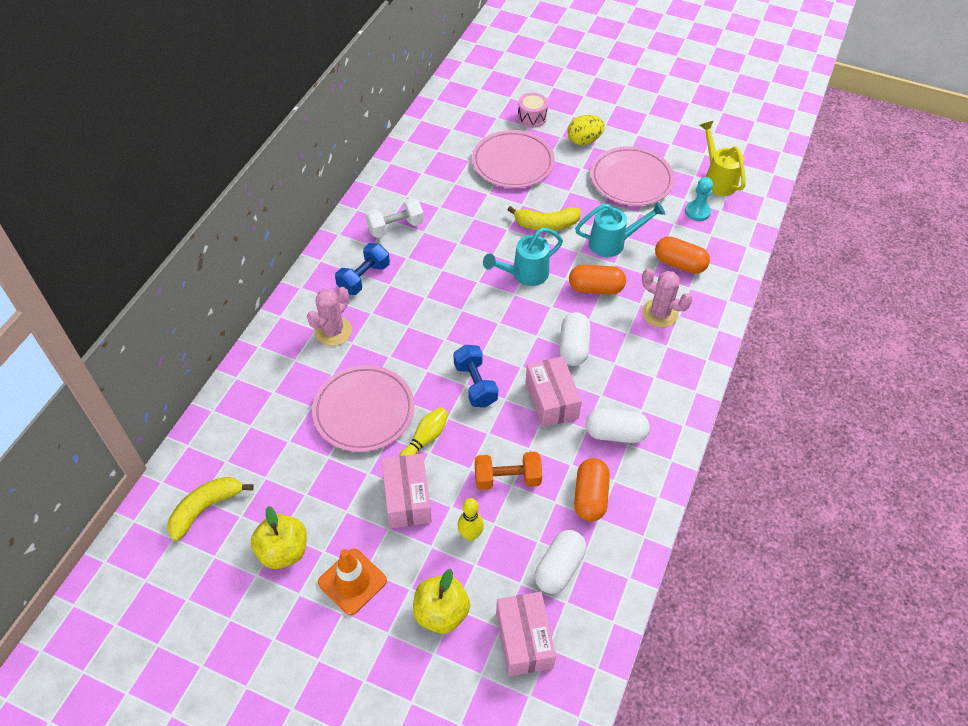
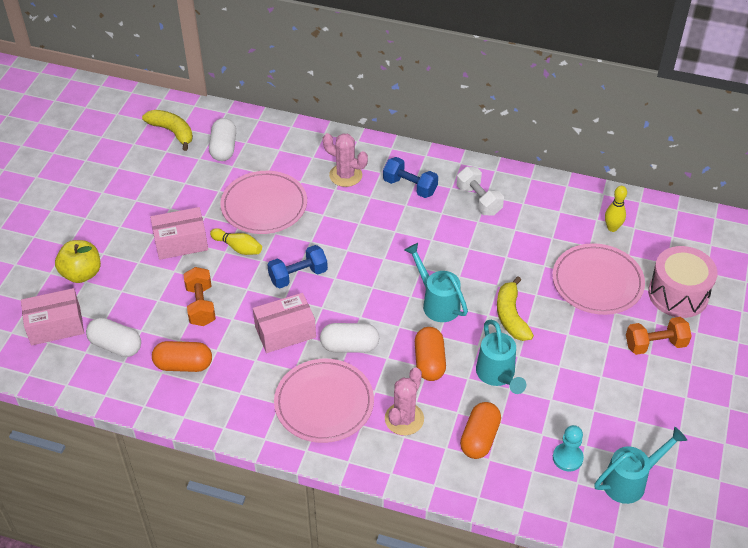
camera: 85 degrees right, 5 degrees down
(283, 551) = (136, 178): yellow apple -> none
(352, 581) = (110, 219): orange traffic cone -> none
(470, 535) = (147, 285): yellow bowling pin -> yellow bowling pin (612, 228)
(532, 117) = (678, 294): pink drum -> pink drum, size x1.74
(584, 141) = (655, 344): yellow egg -> orange dumbbell
(615, 433) = (251, 382): white capsule -> white capsule (223, 148)
(631, 179) = (603, 391): pink plate -> pink plate (324, 403)
(717, 179) = (631, 481): yellow watering can -> turquoise watering can

